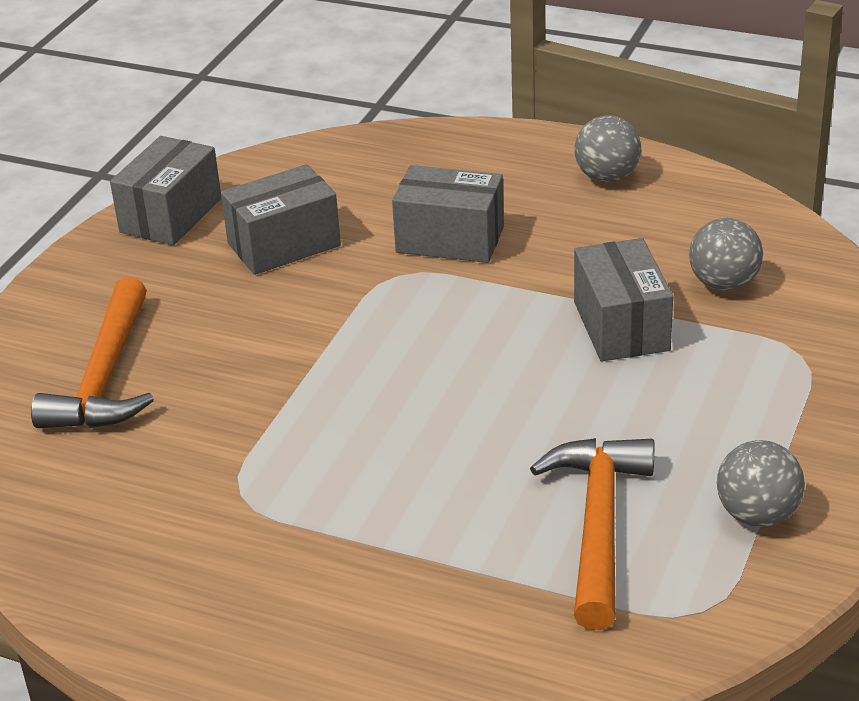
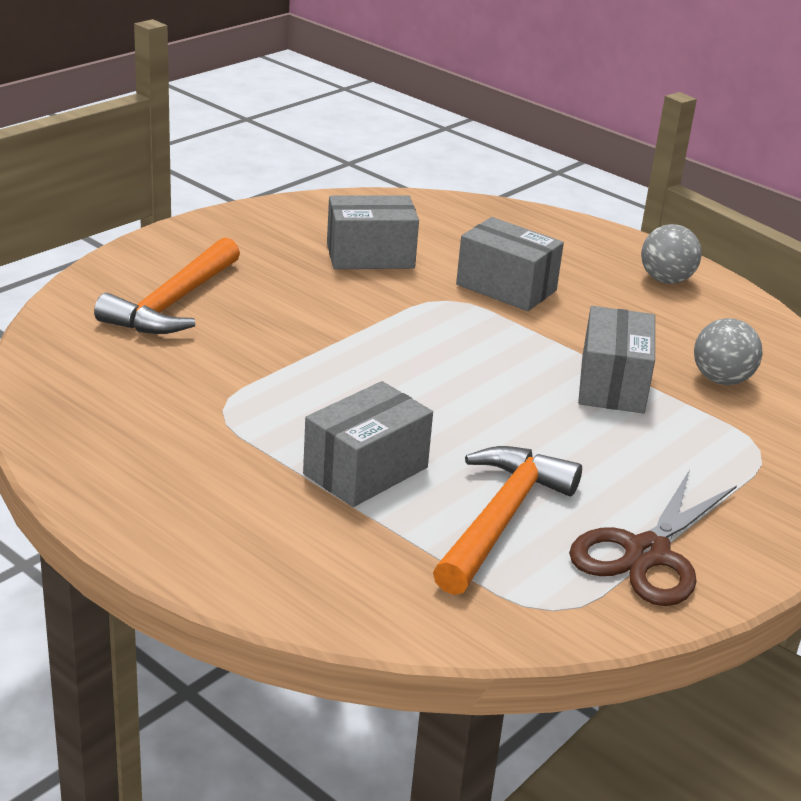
camera: 15 degrees right, 5 degrees down
(171, 215) = (295, 214): grey box -> grey box (365, 471)
(757, 515) = (647, 553): grey ball -> brown scissors

